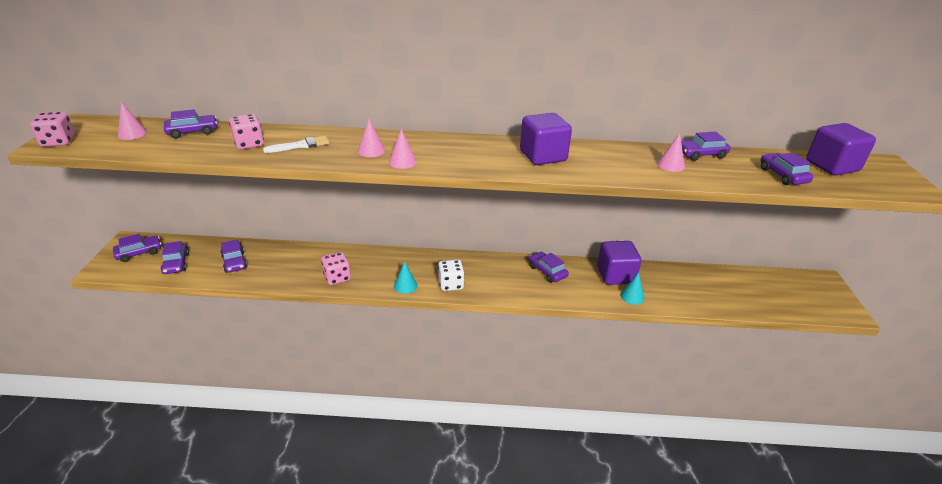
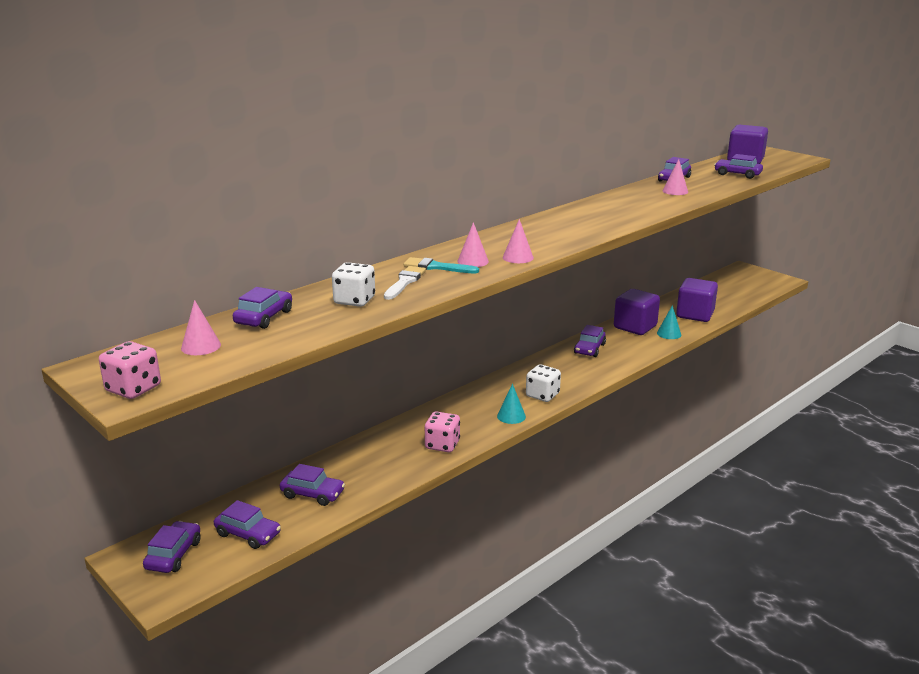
camera: 45 degrees left, 10 degrees down
(249, 144) = (354, 300): pink dice -> white dice
(342, 144) = (436, 267): none -> turquoise brush
(543, 156) = (594, 215): purple cube -> purple cube (695, 314)
(547, 271) = (589, 349): purple car -> purple car turned 75 degrees counterclockwise

